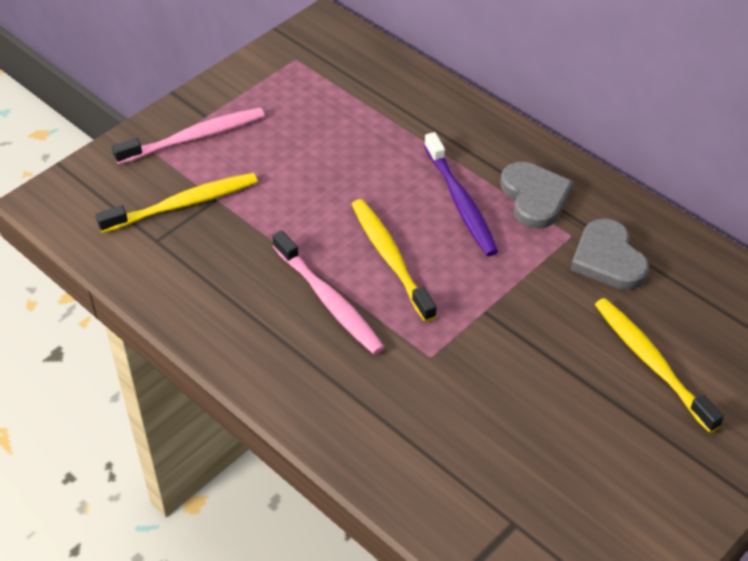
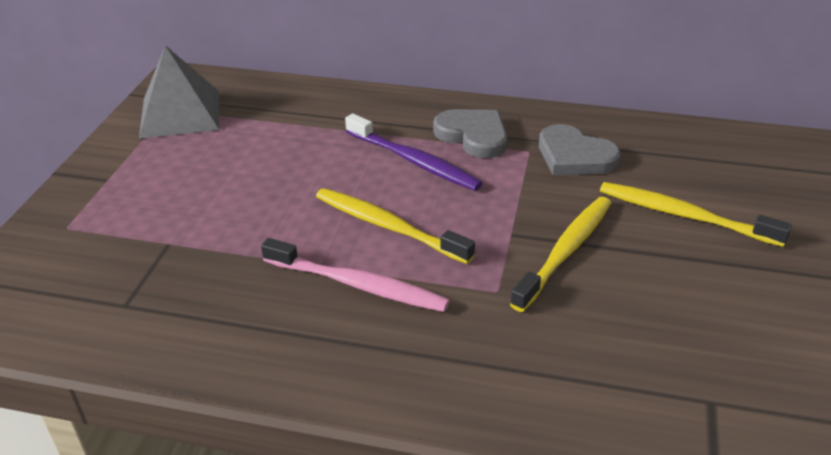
camera: 30 degrees left, 10 degrees down
(182, 204) = (133, 261): yellow toothbrush -> yellow toothbrush (565, 252)
(193, 138) = (106, 201): pink toothbrush -> none
(301, 68) = (180, 113): none -> grey pyramid

